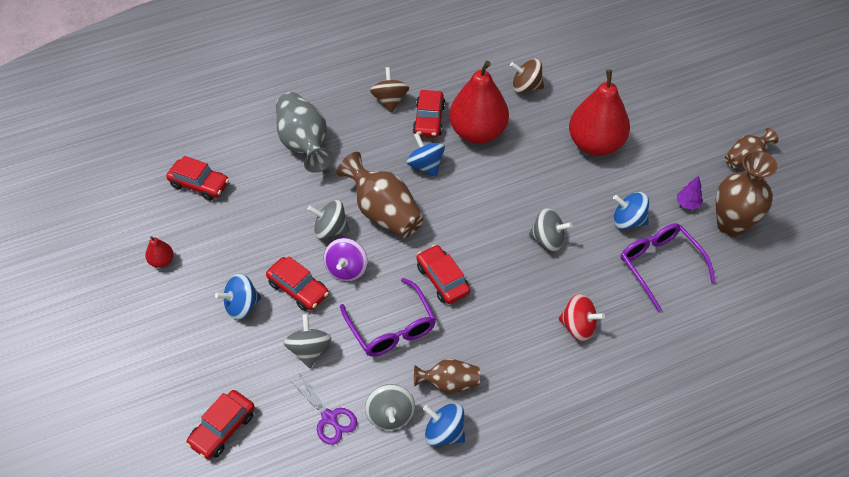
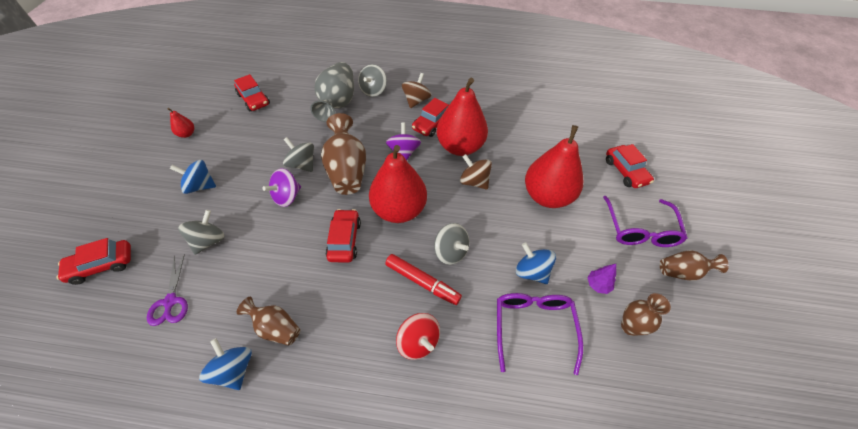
camera: 30 degrees right, 0 degrees up
(298, 289) = (244, 193): red car -> red car (625, 171)
(390, 415) = (211, 327): grey spinning top -> grey spinning top (373, 91)
(391, 328) = (276, 257): purple glasses -> purple glasses (640, 230)
(425, 165) = (404, 152): blue spinning top -> purple spinning top
(470, 226) = (399, 210): none -> red pear
(526, 87) = (522, 131): brown spinning top -> brown spinning top (474, 181)
(543, 278) = (422, 282): none -> red marker
(731, 225) = (630, 327): brown vase -> brown vase, size x0.59

